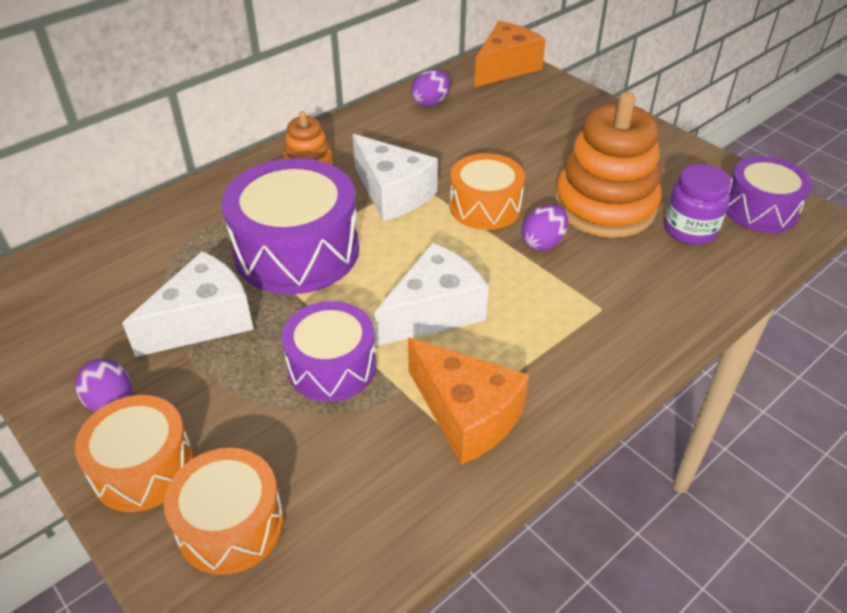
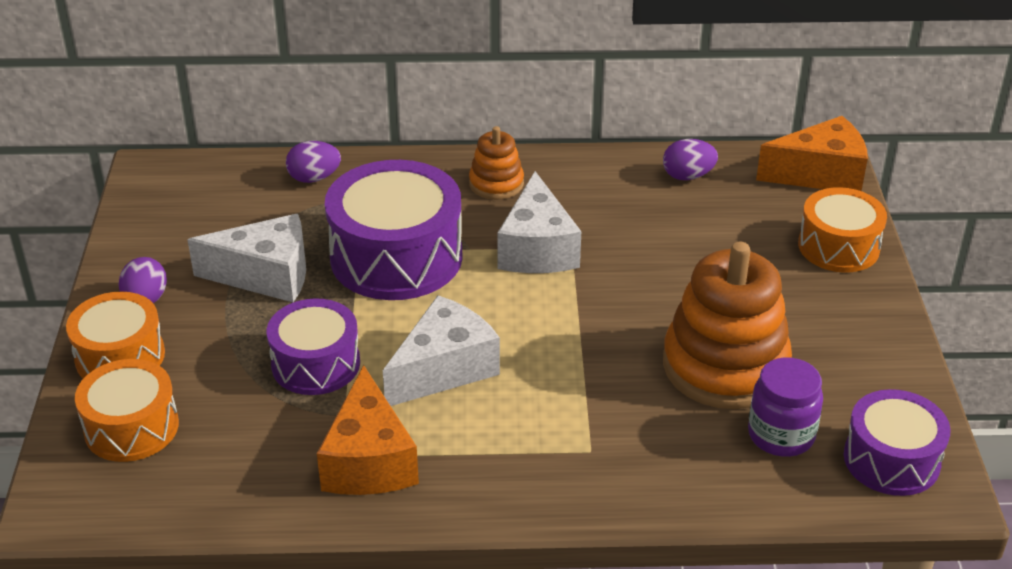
camera: 40 degrees right, 5 degrees down
(434, 311) = (444, 369): white cheese -> white cheese turned 45 degrees counterclockwise
(485, 207) = (606, 305): orange drum -> orange drum (838, 247)
(543, 243) = (615, 366): purple egg -> purple egg (314, 178)

